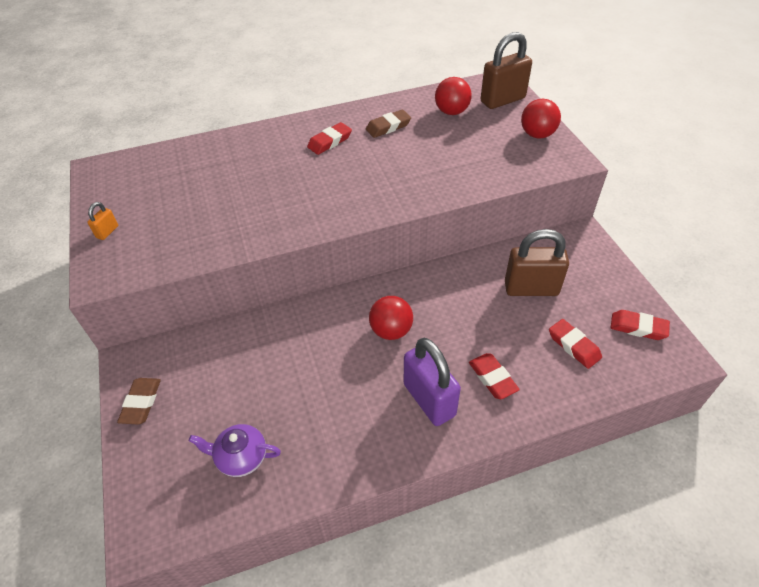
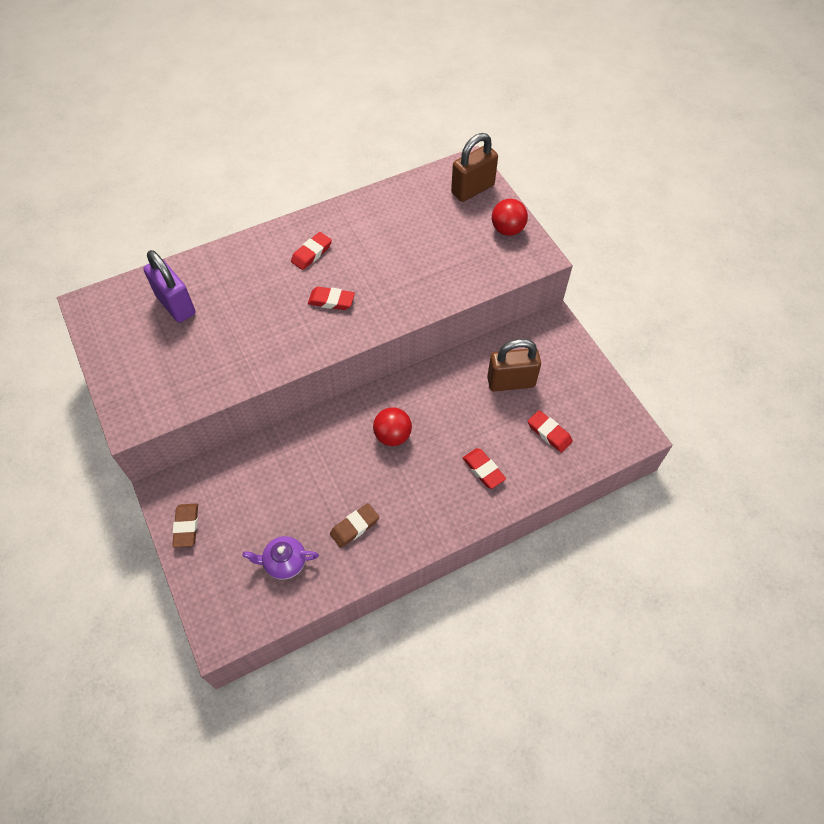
camera: 10 degrees left, 10 degrees up
(107, 232) = (122, 375): orange padlock -> none
(388, 127) = (365, 231): brown eraser -> brown eraser (354, 527)
(429, 400) = (432, 495): purple padlock -> purple padlock (176, 305)
(451, 112) = (425, 208): red ball -> none
(638, 327) = (602, 410): red eraser -> red eraser (331, 301)

